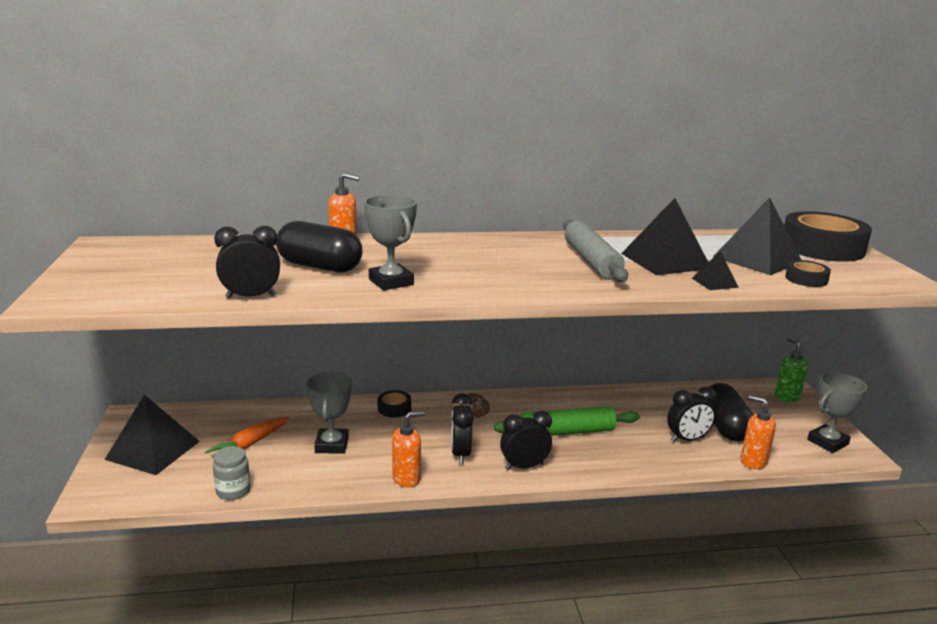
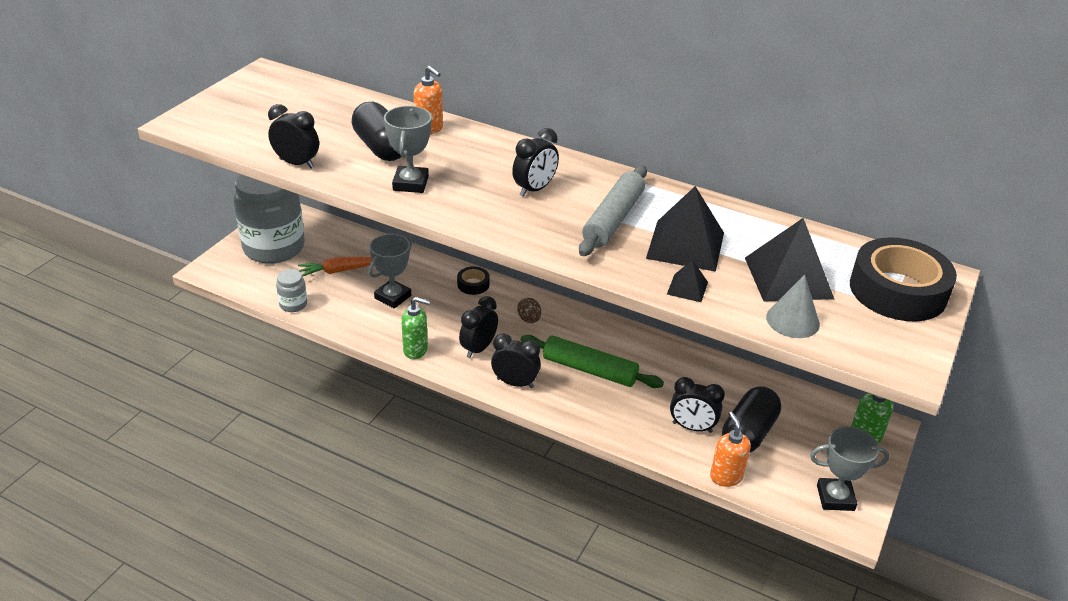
camera: 35 degrees right, 15 degrees up
(153, 450) = (274, 248): black pyramid -> grey jar
(407, 478) = (416, 350): orange soap dispenser -> green soap dispenser
(501, 259) = (534, 189): none -> black clock
(806, 279) = (792, 320): black tape -> grey cone

